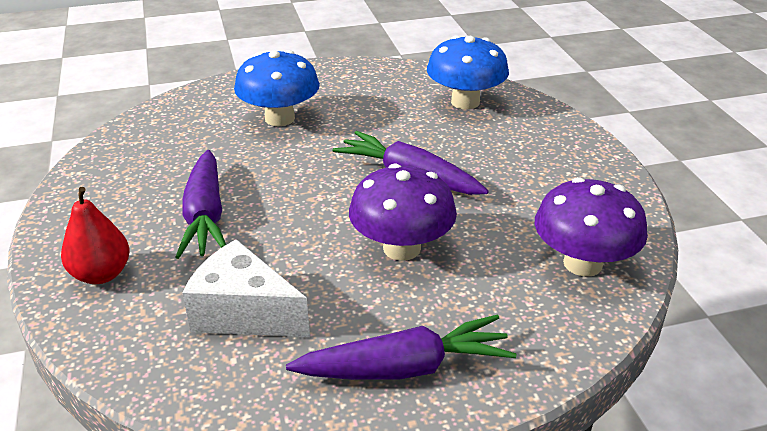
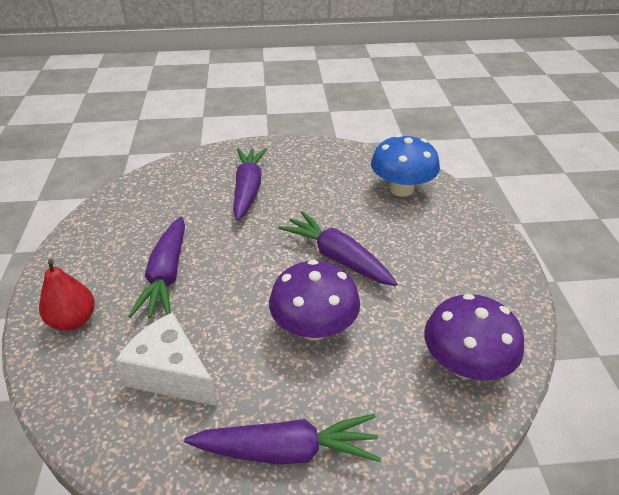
camera: 10 degrees right, 5 degrees up
(280, 118) = (248, 189): blue mushroom -> purple carrot

